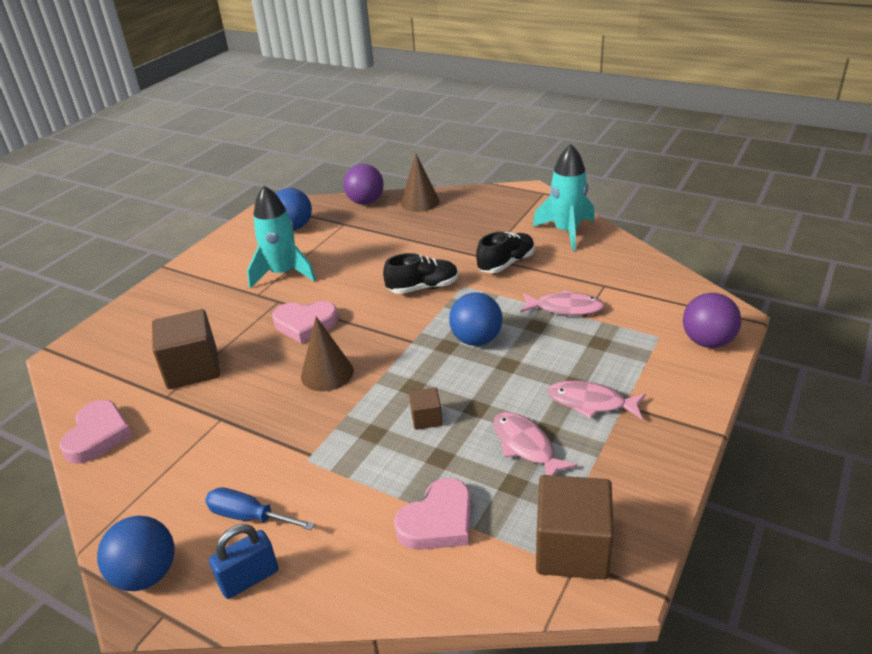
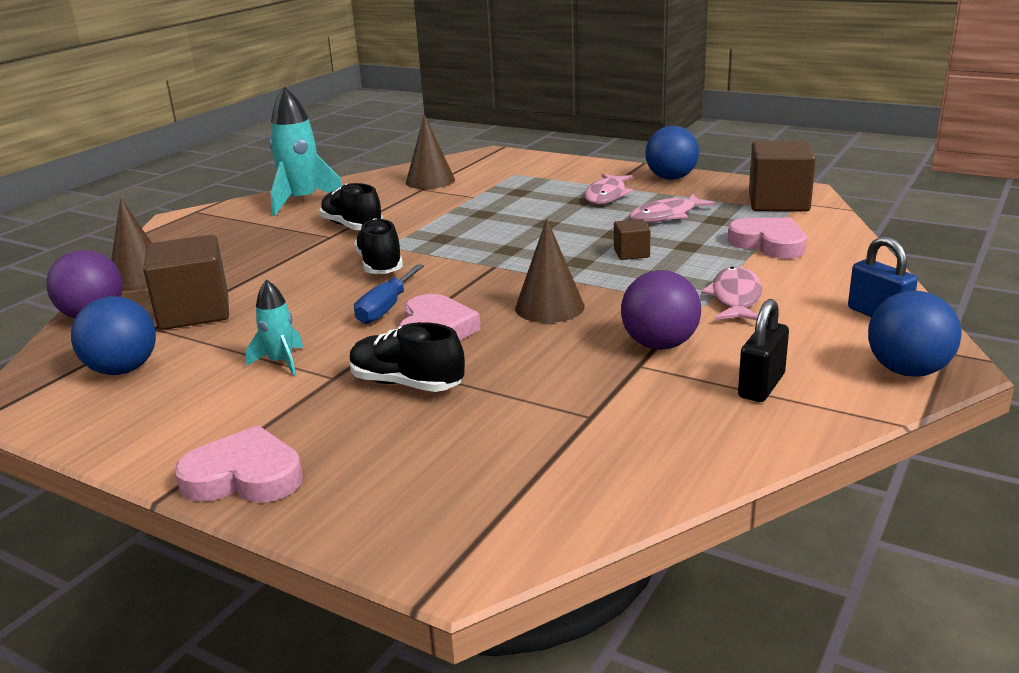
camera: 90 degrees left, 10 degrees down
(98, 435) = (685, 461): pink heart -> pink heart (244, 476)
(164, 480) = (761, 386): none -> black padlock
(192, 368) = (524, 404): brown cube -> brown cube (194, 312)
(237, 321) = (406, 384): none -> black shoe
(249, 516) = (799, 325): blue screwdriver -> blue screwdriver (386, 308)
(283, 274) = (281, 362): turquoise rocket -> turquoise rocket, size x0.54
(476, 340) = (500, 237): blue ball -> blue ball (671, 178)
(565, 308) = (456, 203): pink fish -> pink fish (735, 298)
(628, 287) = (430, 181): none -> brown cone
(707, 341) = (526, 161): purple ball -> purple ball (659, 345)

